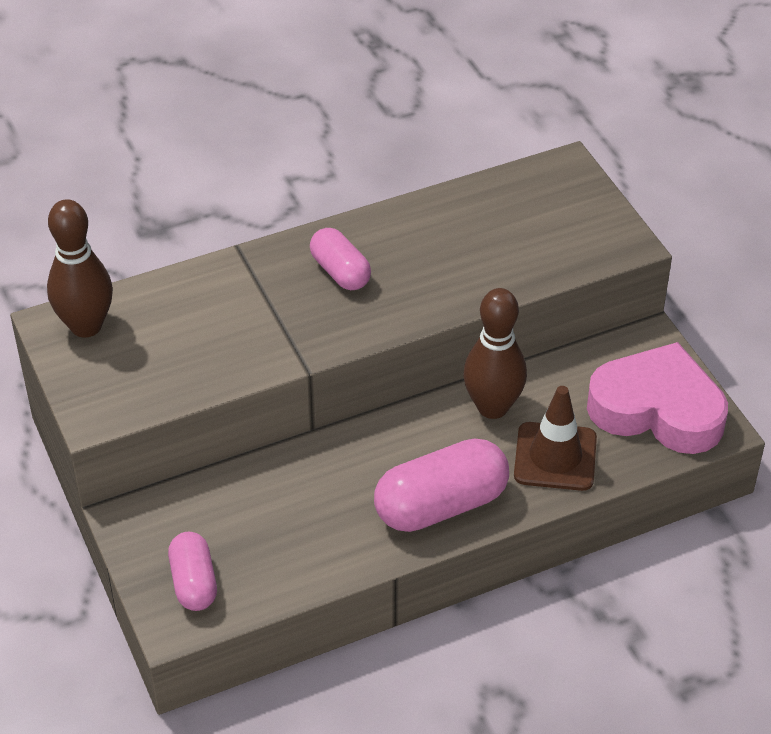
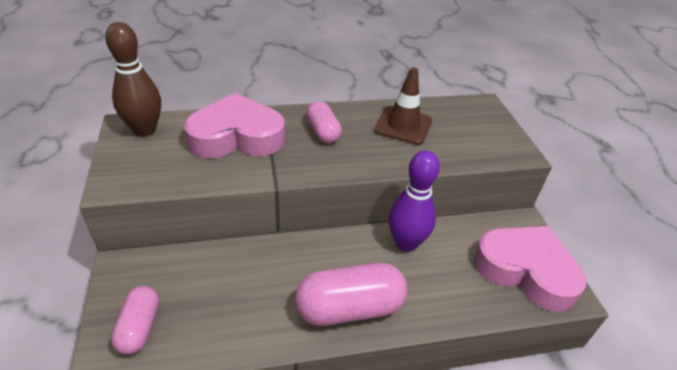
camera: 10 degrees right, 5 degrees down
(221, 307) = (237, 137): none -> pink heart
(492, 407) = (406, 243): brown bowling pin -> purple bowling pin
(555, 457) = (444, 289): brown traffic cone -> brown traffic cone (403, 126)

